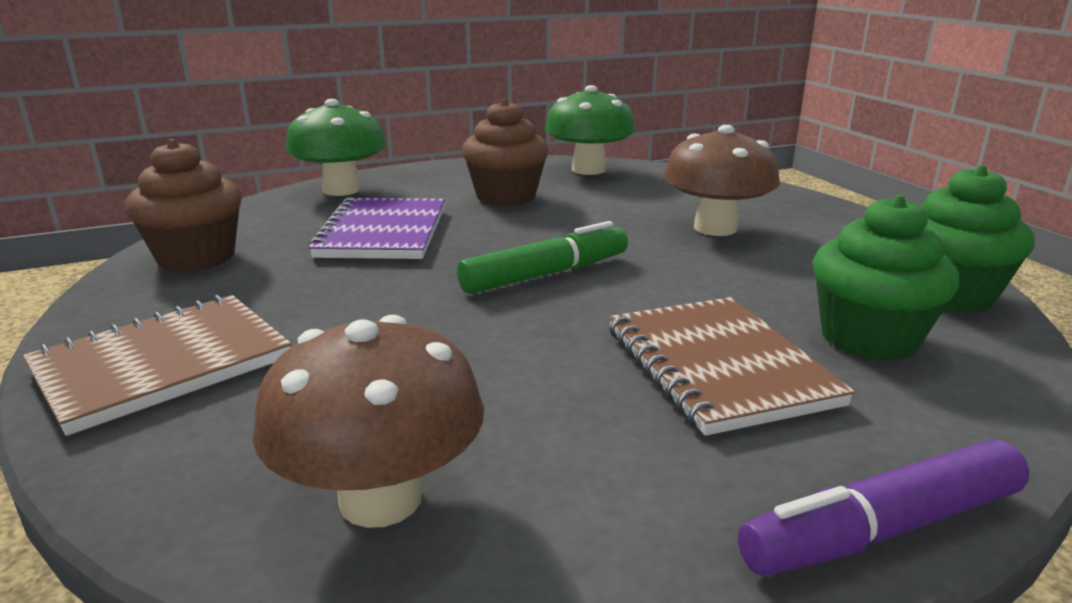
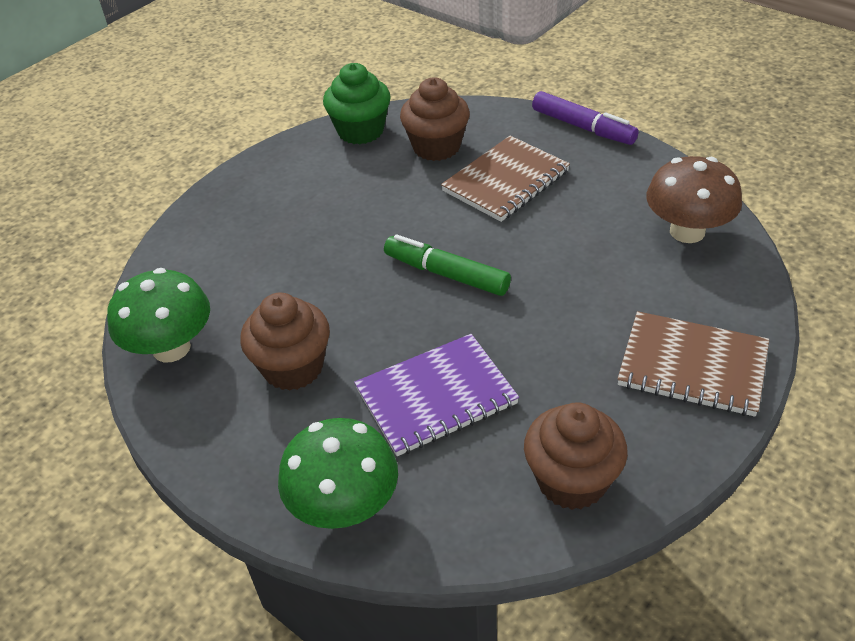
camera: 115 degrees left, 20 degrees up
(715, 228) = (302, 228): brown mushroom -> none
(869, 338) = (436, 147): green cupcake -> brown cupcake

